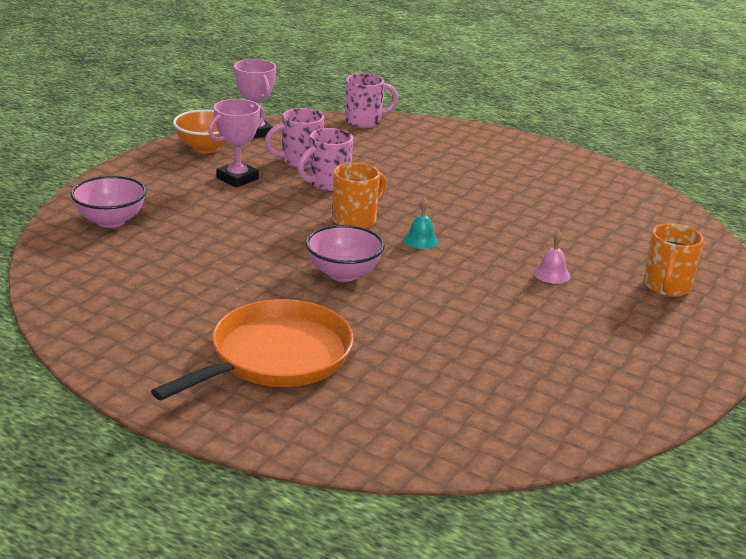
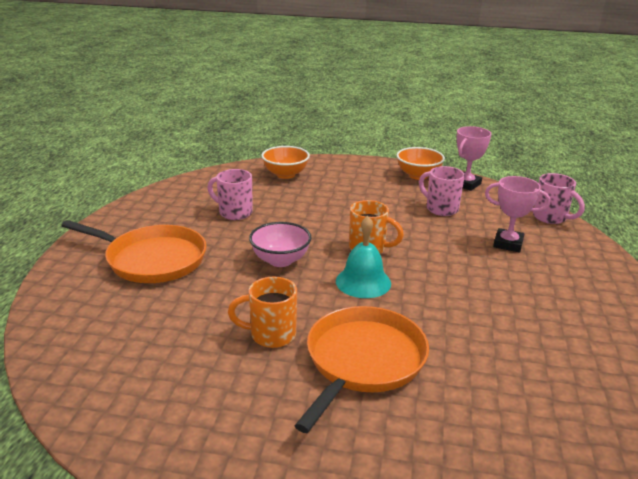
camera: 70 degrees right, 0 degrees up
(110, 221) = (285, 174): pink bowl -> orange bowl
(237, 178) = (385, 195): pink trophy -> pink trophy (508, 244)
(327, 183) = (417, 226): pink mug -> pink mug (234, 213)
(421, 240) = (363, 282): turquoise bell -> turquoise bell, size x1.80
(552, 274) = (363, 361): pink bell -> orange pan
(666, 287) = (400, 448): orange mug -> orange mug (271, 335)

